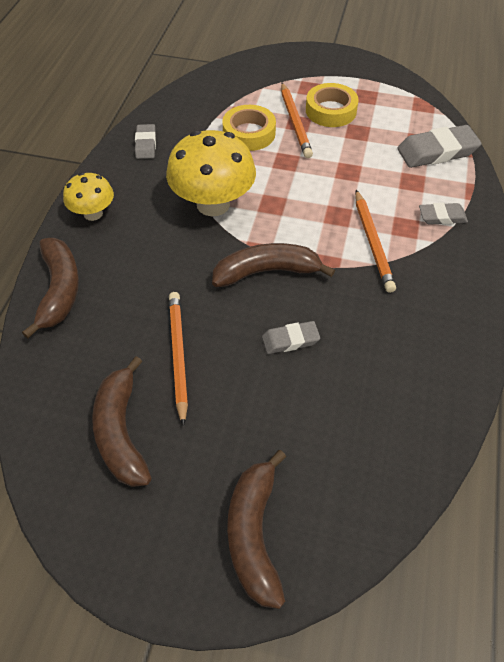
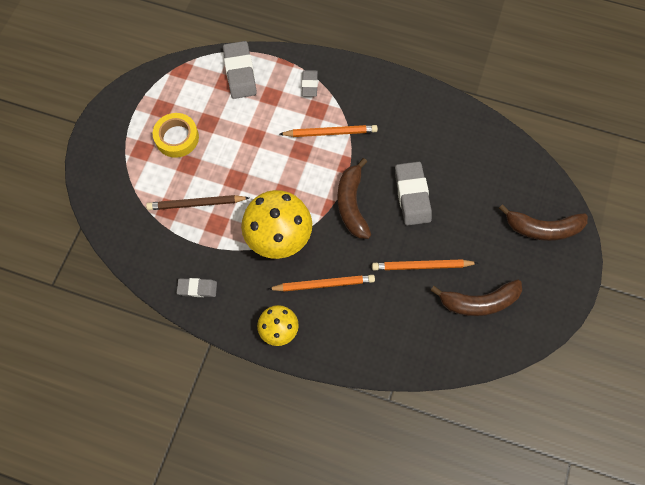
camera: 85 degrees left, 15 degrees up
(59, 290) = (359, 350): brown banana -> none
(249, 133) = (196, 204): yellow tape -> brown pencil
(290, 340) = (412, 195): grey eraser -> grey eraser, size x1.72
(295, 122) = (188, 167): orange pencil -> orange pencil (324, 284)

